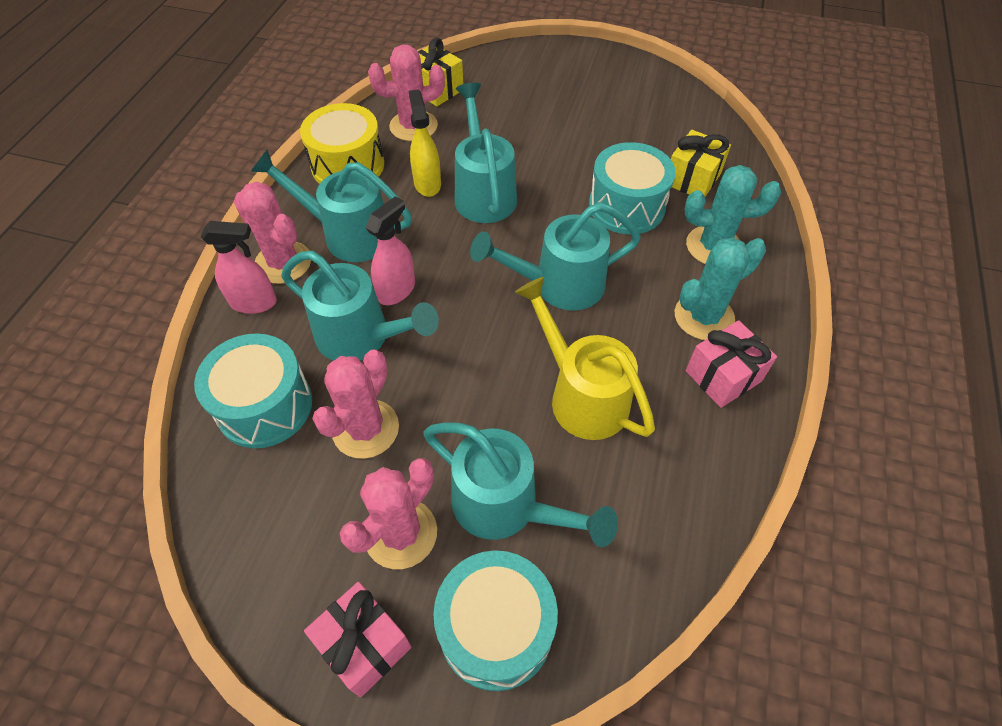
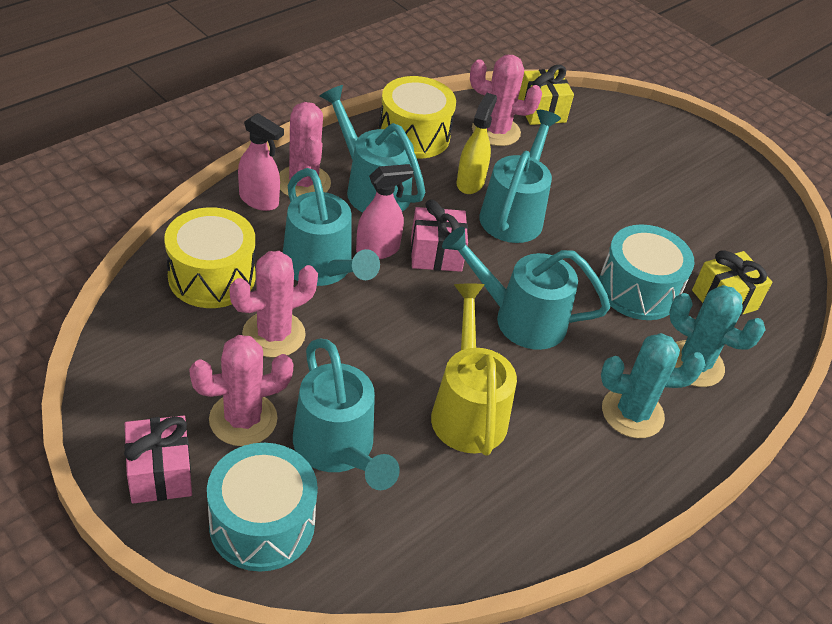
camera: 25 degrees right, 10 degrees down
(265, 405) = (212, 276): turquoise drum -> yellow drum
(723, 376) = (608, 467): pink gift -> pink gift (436, 254)

